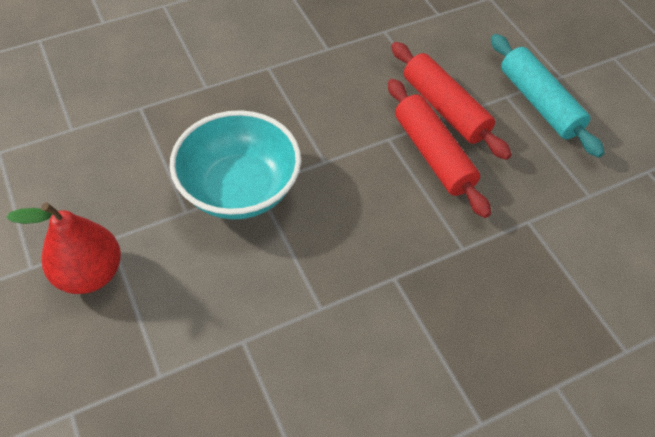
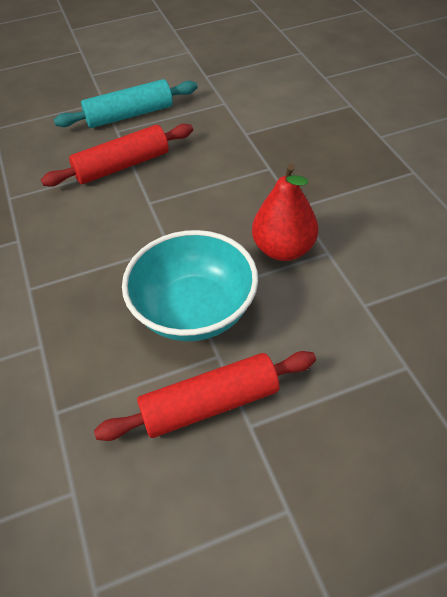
camera: 80 degrees left, 5 degrees down
(90, 273) = (296, 442): red pear -> red pear (283, 249)
(433, 154) = (172, 176): red rolling pin -> red rolling pin (210, 404)

